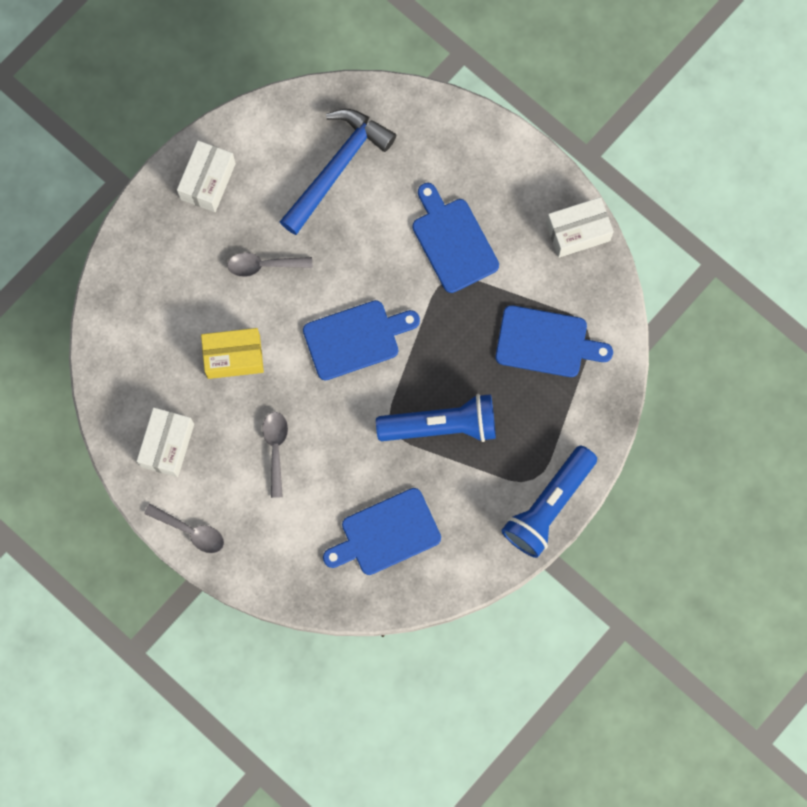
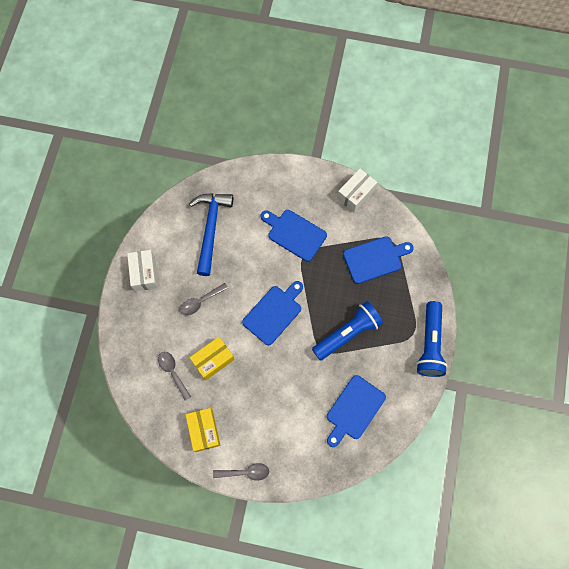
camera: 30 degrees left, 5 degrees down
(167, 445) = (204, 430): white box -> yellow box
(275, 448) = (265, 397): grey spoon -> grey spoon (173, 372)

